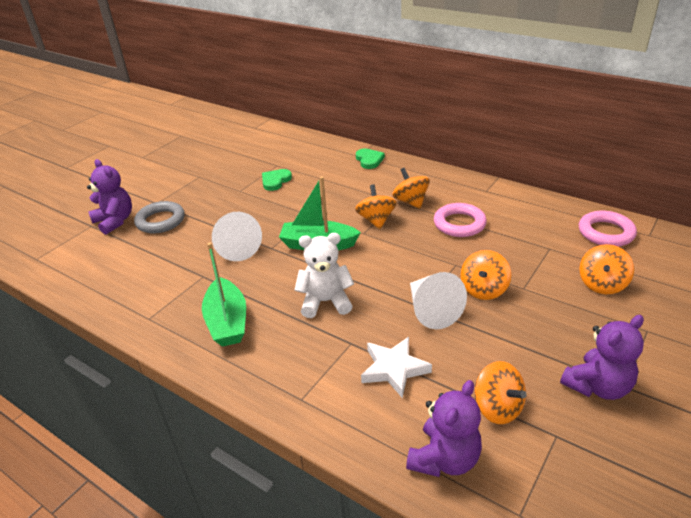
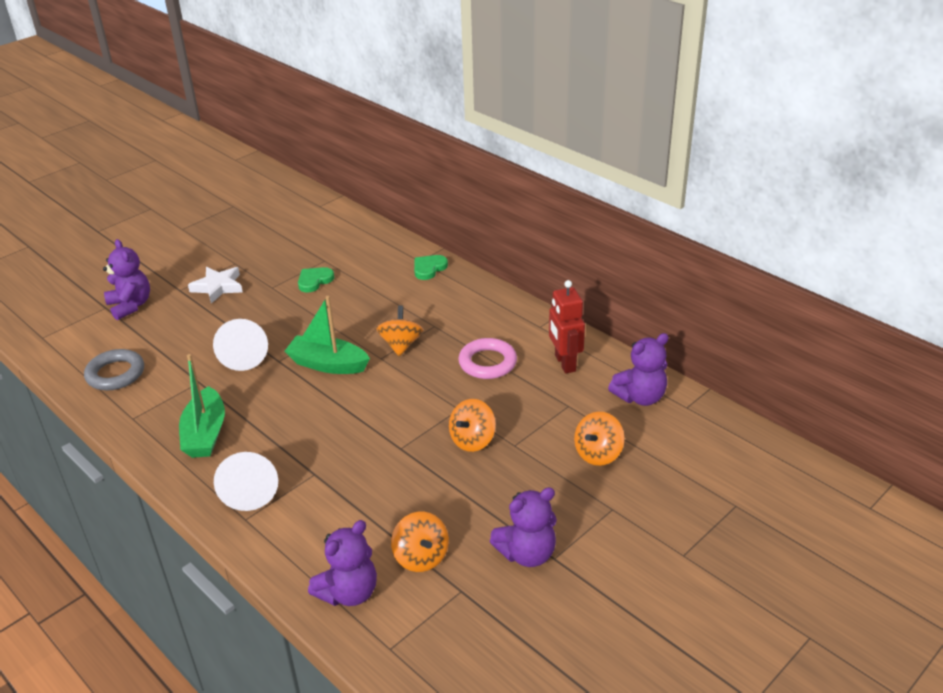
camera: 10 degrees right, 0 degrees up
(160, 221) = (177, 312): grey ring -> grey ring (115, 374)
(325, 302) = (308, 428): white teddy bear -> none
(369, 160) = (429, 268): green heart -> green heart turned 135 degrees counterclockwise
(394, 369) = (343, 505): white star -> white star (218, 287)
(411, 201) = (449, 328): orange spinning top -> none
(431, 310) = (408, 454): white cone -> white cone (250, 489)
(525, 215) = (564, 363): none -> red robot
(606, 233) = (640, 397): pink ring -> purple teddy bear

